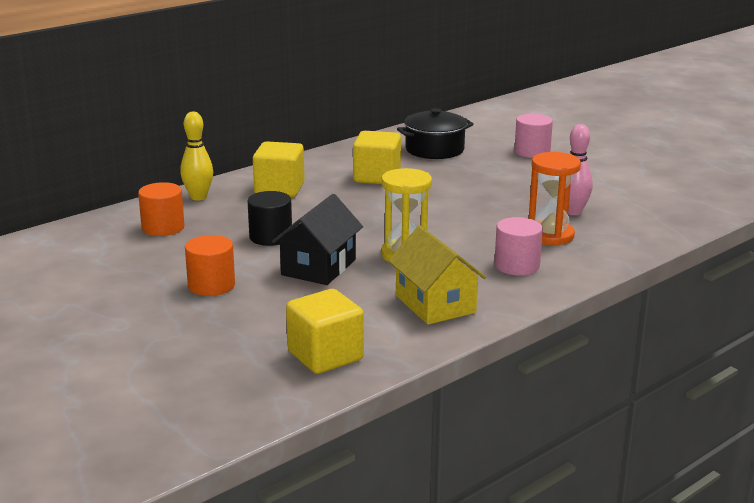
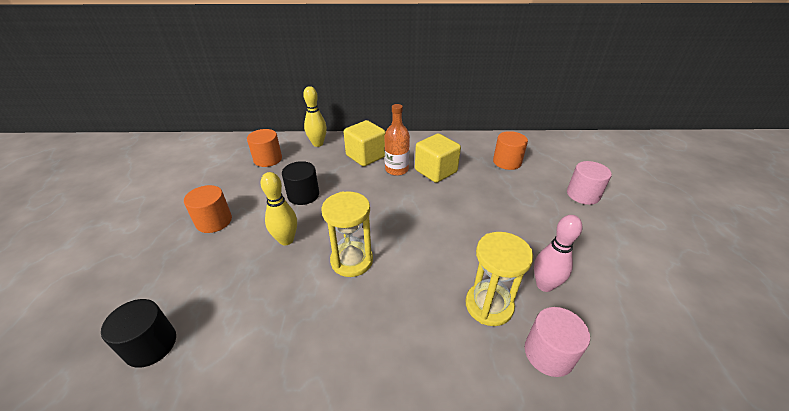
camera: 40 degrees right, 15 degrees up
(318, 267) = (286, 240): black house -> yellow bowling pin
(325, 356) = (151, 345): yellow cube -> black cylinder
(334, 188) = (396, 169): none -> orange bottle
(434, 149) = (507, 162): black pot -> orange cylinder
(435, 304) = (294, 336): yellow house -> none
(517, 266) = (414, 329): pink cylinder -> pink cylinder (548, 353)
(550, 235) = (489, 305): orange hourglass -> yellow hourglass

